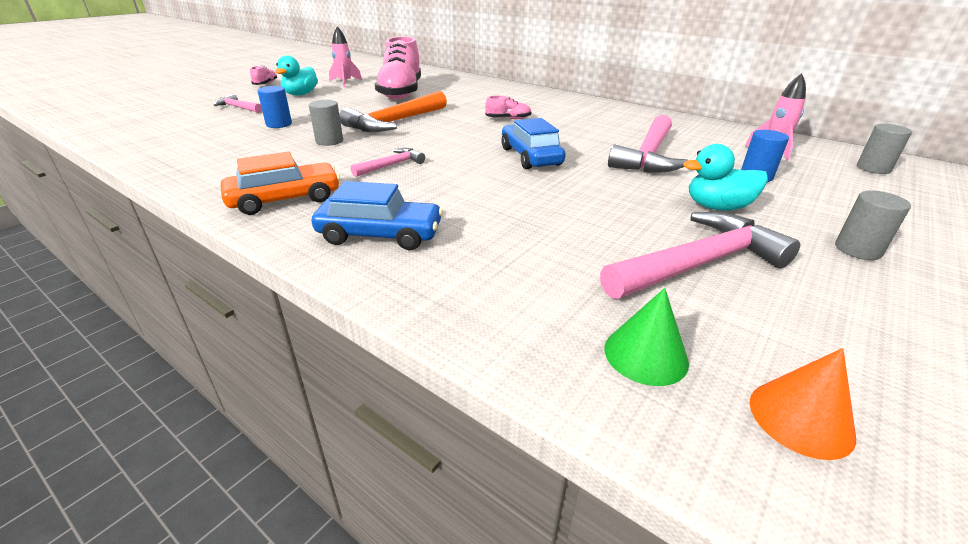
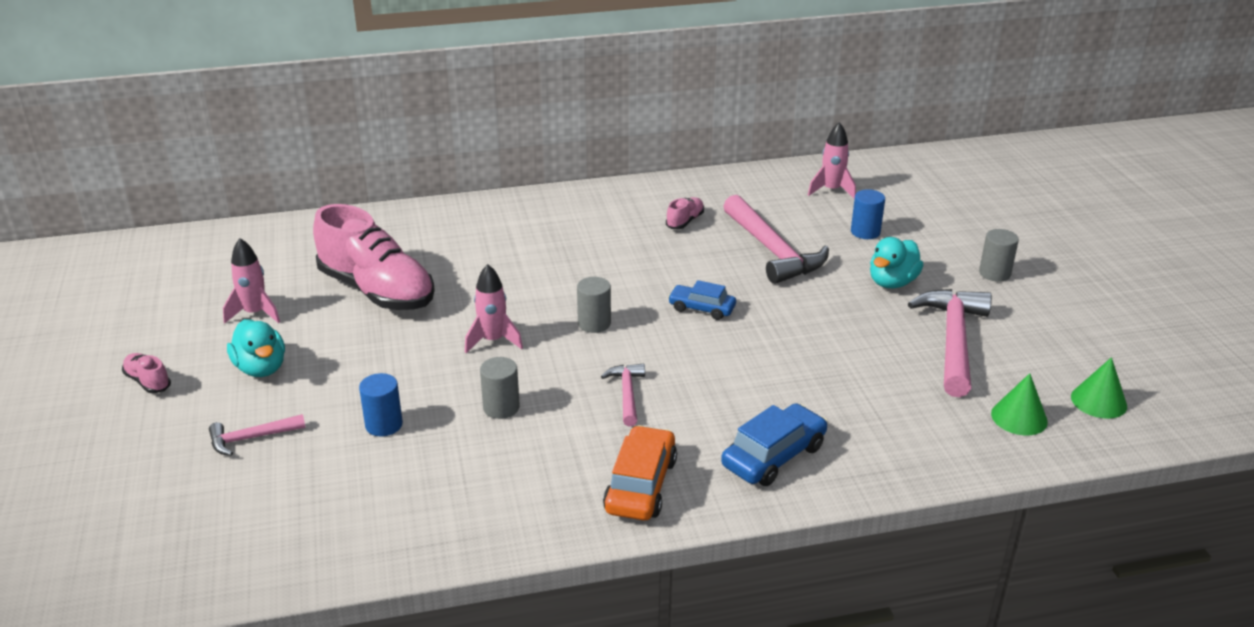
camera: 50 degrees left, 0 degrees up
(395, 122) = (493, 341): orange hammer -> pink rocket
(508, 119) = (582, 268): pink shoe -> pink shoe (685, 221)
(530, 156) = (701, 308): blue car -> blue car, size x0.65
(800, 418) = (1098, 401): orange cone -> green cone
(873, 168) = (908, 178): grey cylinder -> grey cylinder (594, 323)

